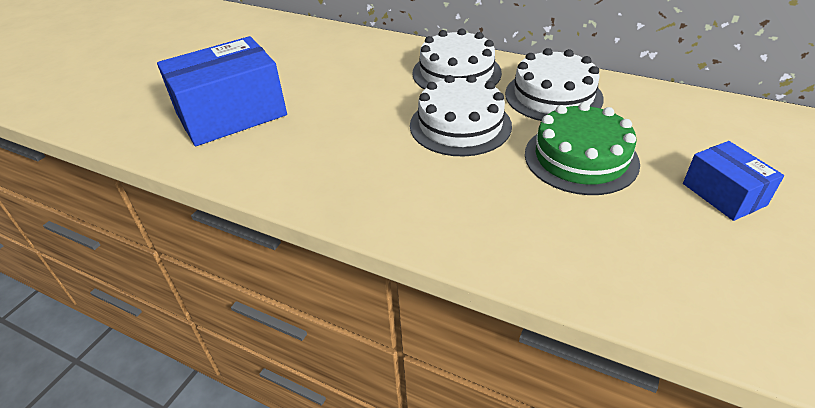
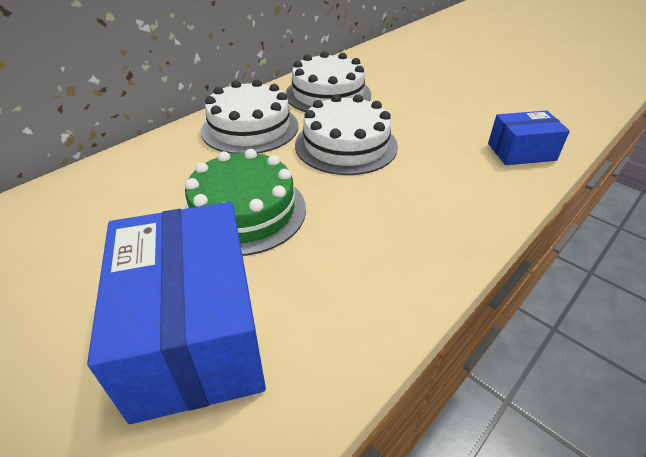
camera: 75 degrees left, 0 degrees up
(581, 158) = (420, 105): green cake -> green cake (244, 211)
(723, 194) = (474, 74): blue box -> blue box (521, 152)

